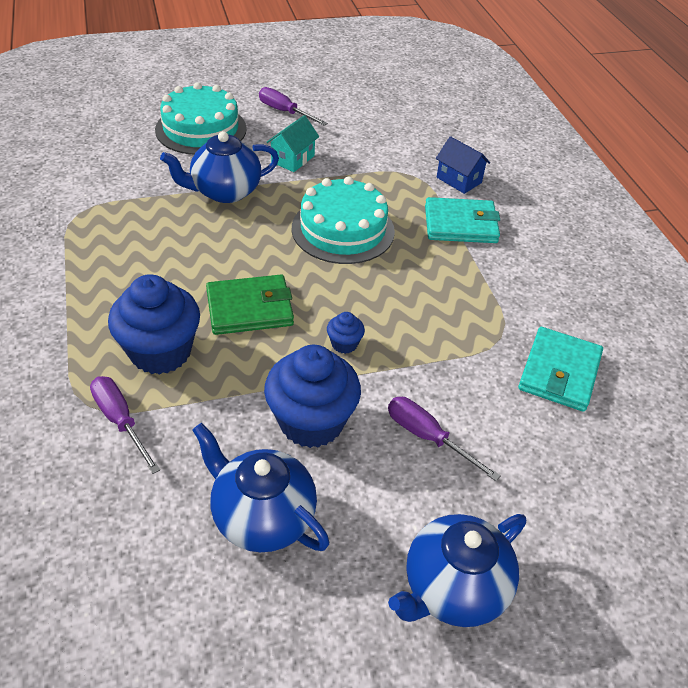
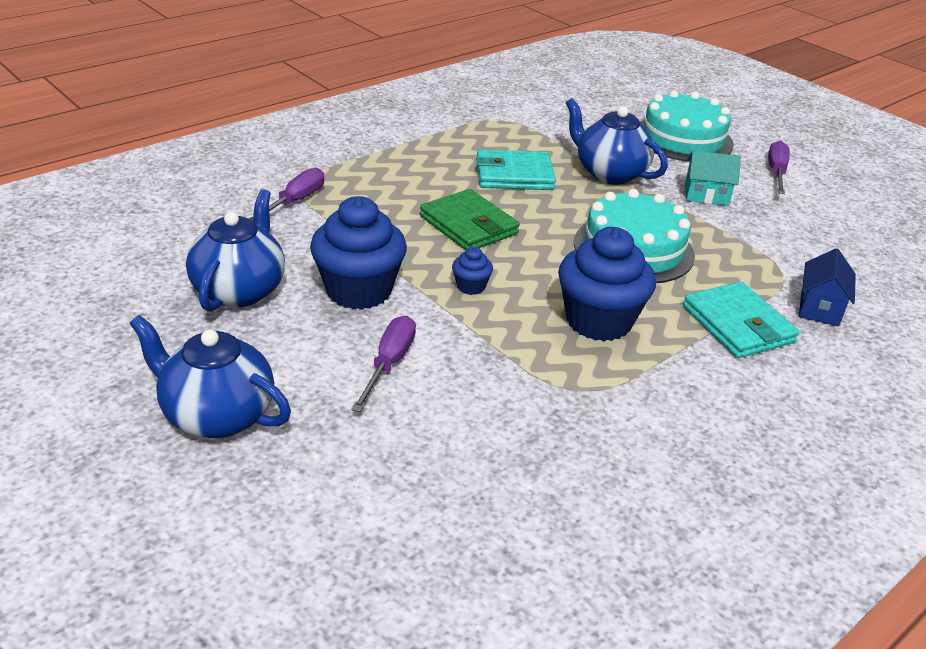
camera: 65 degrees right, 10 degrees down
(160, 352) = (379, 198): blue cupcake -> blue cupcake (598, 321)
(559, 372) = (561, 447): turquoise wallet -> turquoise wallet (514, 175)

